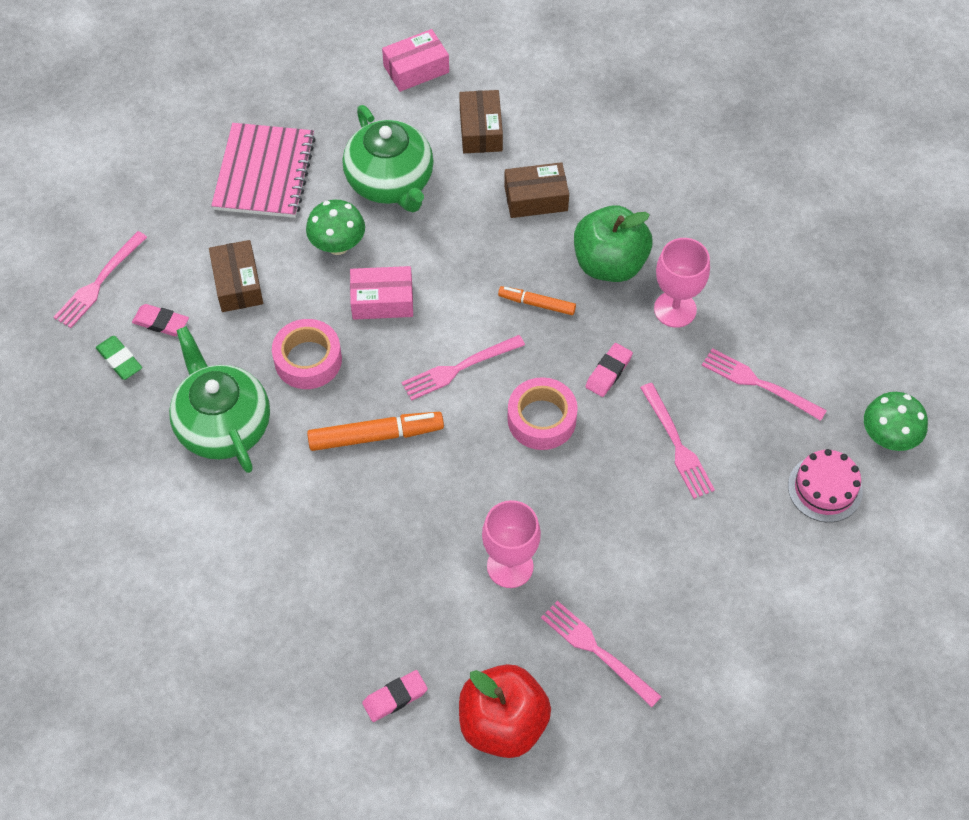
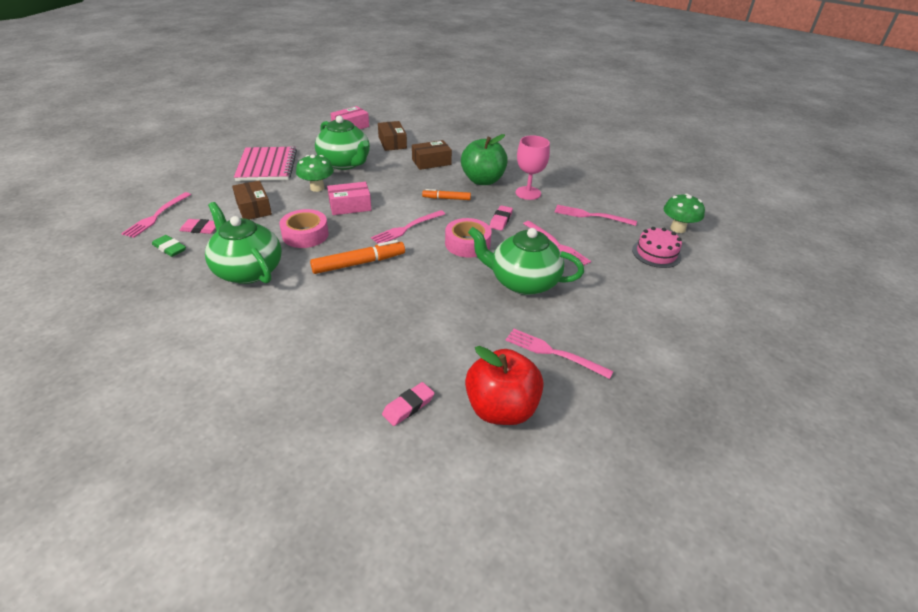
camera: 15 degrees left, 20 degrees down
(510, 566) = (472, 315): pink goblet -> none
(599, 514) = (523, 282): none -> green teapot

